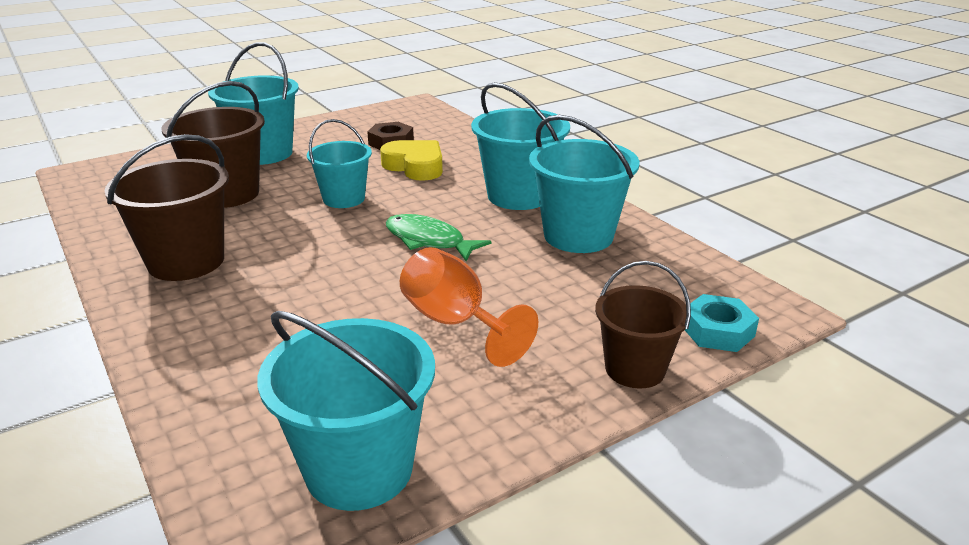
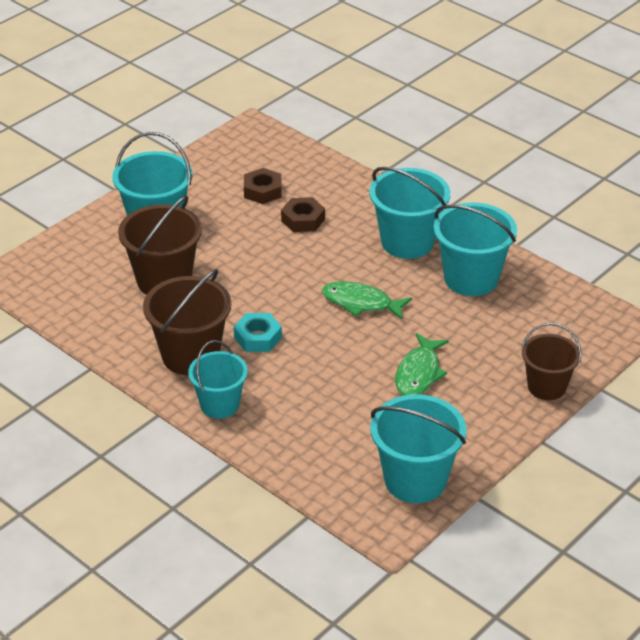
camera: 15 degrees left, 10 degrees up
(344, 199) = (266, 269): turquoise bucket -> turquoise bucket (219, 405)
(415, 166) = (303, 220): yellow heart -> brown nut
(455, 323) = (419, 373): orange goblet -> green fish
(717, 331) = (590, 348): turquoise nut -> turquoise nut (257, 337)

